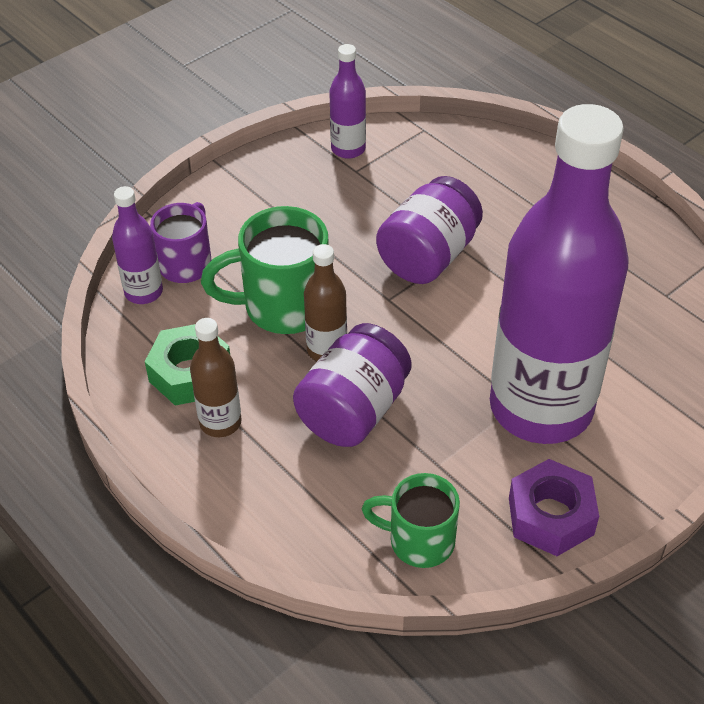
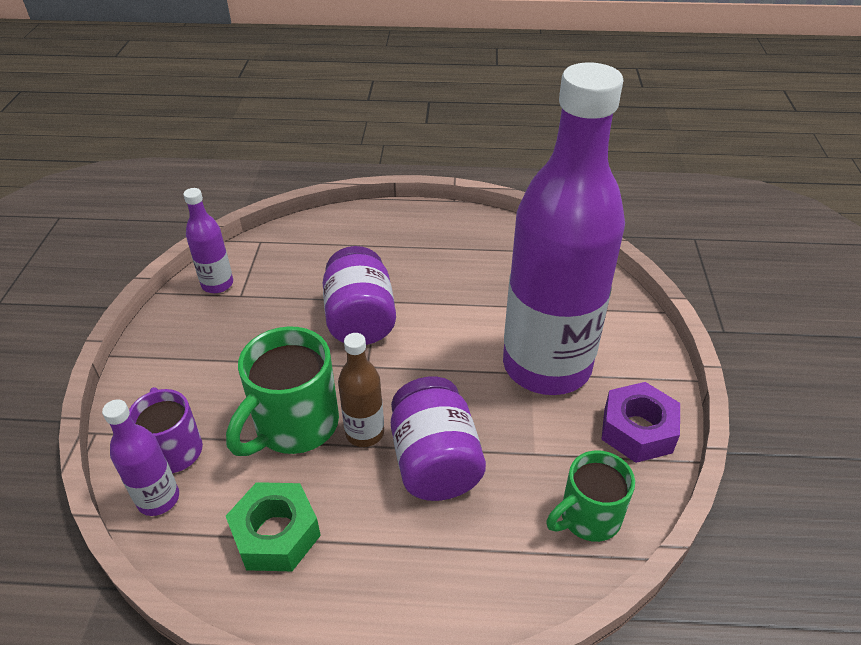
camera: 45 degrees left, 5 degrees down
(220, 422) = (346, 553): brown bottle -> none

